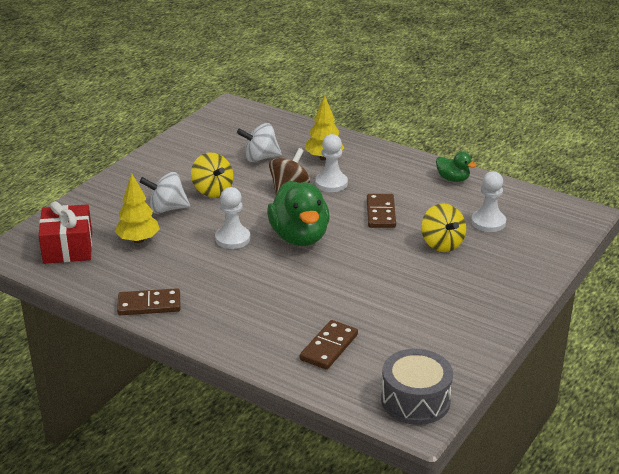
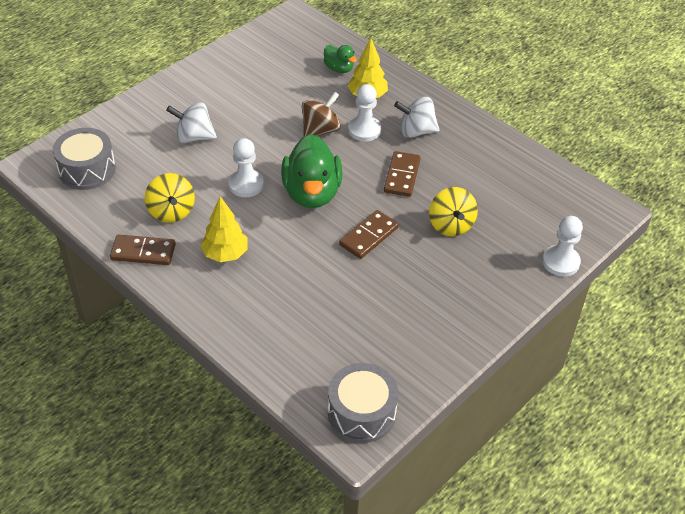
camera: 10 degrees right, 15 degrees up
(68, 247) = (87, 170): red gift -> grey drum
(138, 240) = (155, 171): yellow tree -> yellow tree (225, 254)
(212, 190) = (244, 121): yellow spinning top -> yellow spinning top (171, 211)
(260, 158) = (303, 87): white spinning top -> white spinning top (416, 131)
(329, 347) = (298, 333): brown domino -> brown domino (368, 236)
(453, 179) = (489, 143): green duck -> green duck (339, 68)
(488, 222) = (507, 205): white pawn -> white pawn (560, 262)

